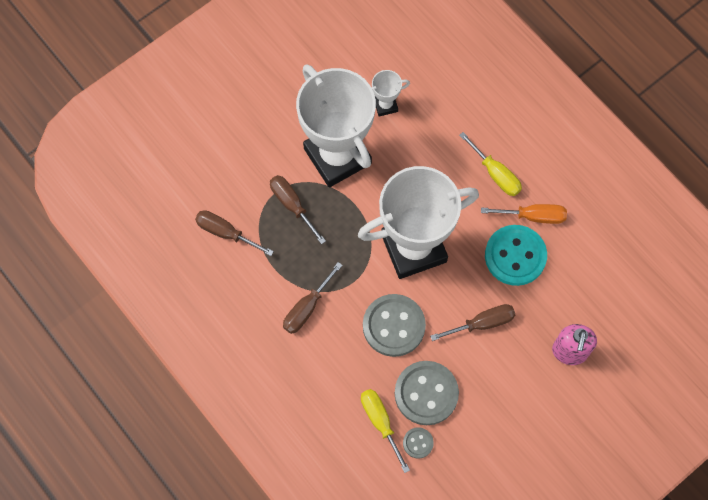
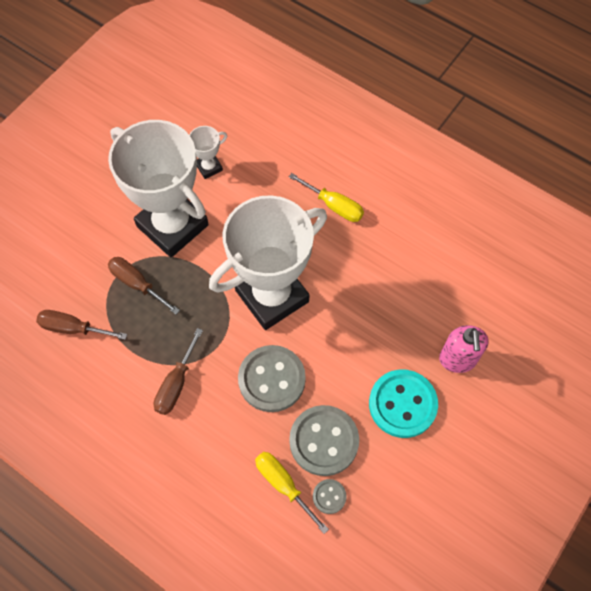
camera: 15 degrees left, 5 degrees down
(482, 323) = (362, 353): brown screwdriver -> none
(515, 256) = (375, 279): turquoise button -> turquoise button (402, 404)
(533, 216) = (382, 236): orange screwdriver -> none

